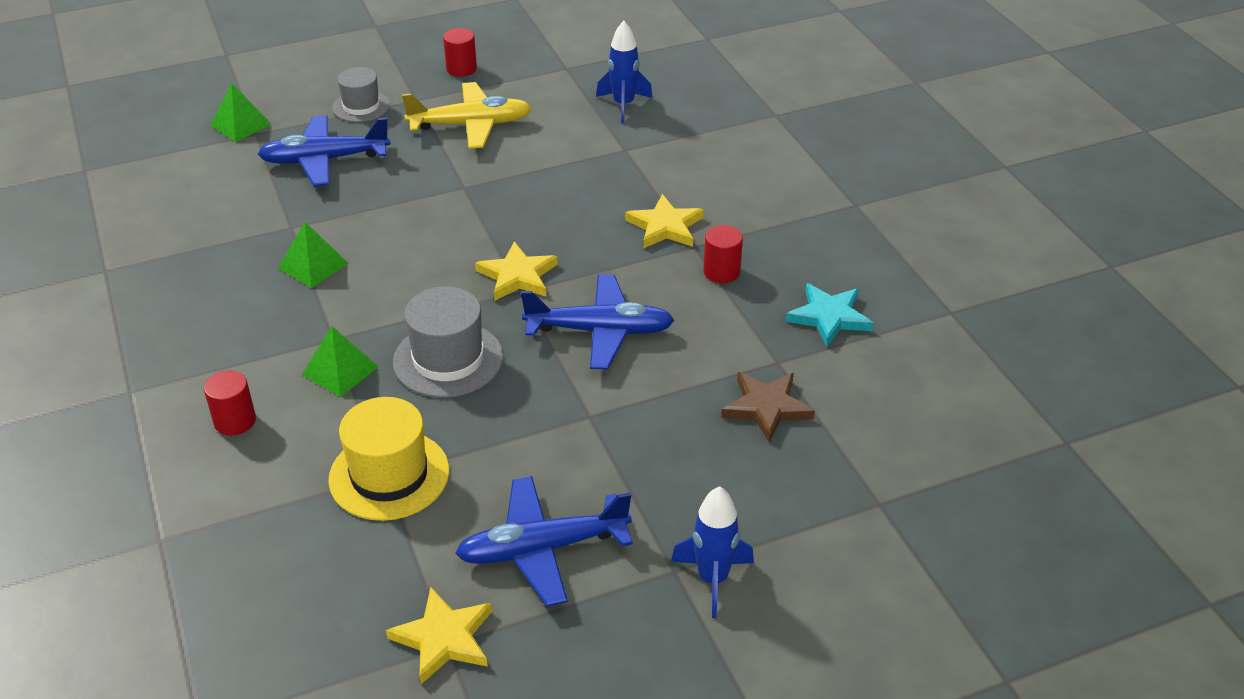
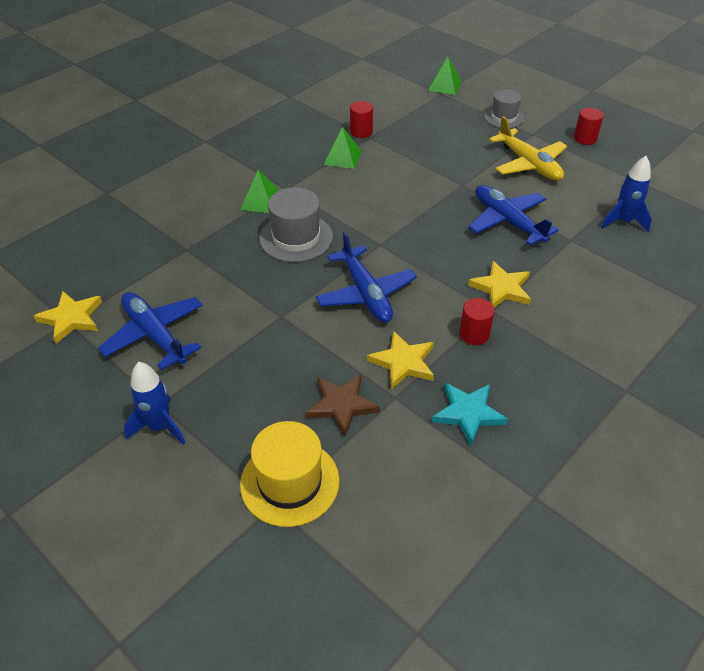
camera: 65 degrees right, 5 degrees up
(235, 421) = (201, 181): red cylinder -> red cylinder (361, 132)
(324, 160) = (439, 125): blue plane -> blue plane (507, 221)
(389, 475) = (187, 251): yellow hat -> yellow hat (289, 482)
(517, 276) = (393, 238): yellow star -> yellow star (403, 362)

